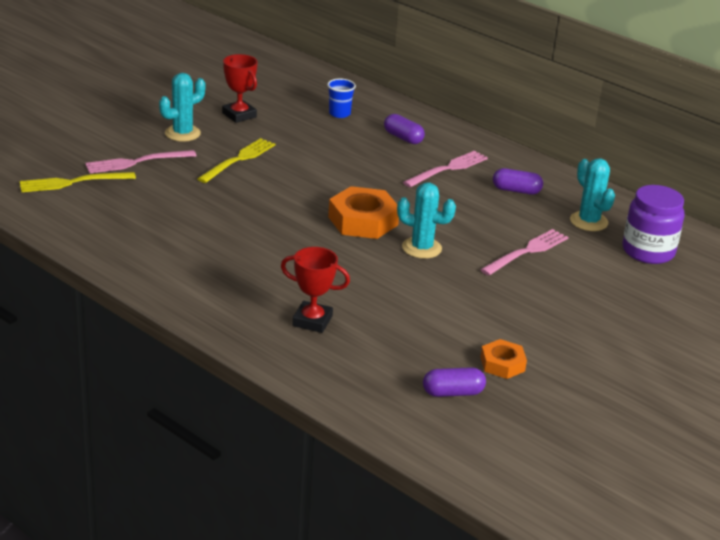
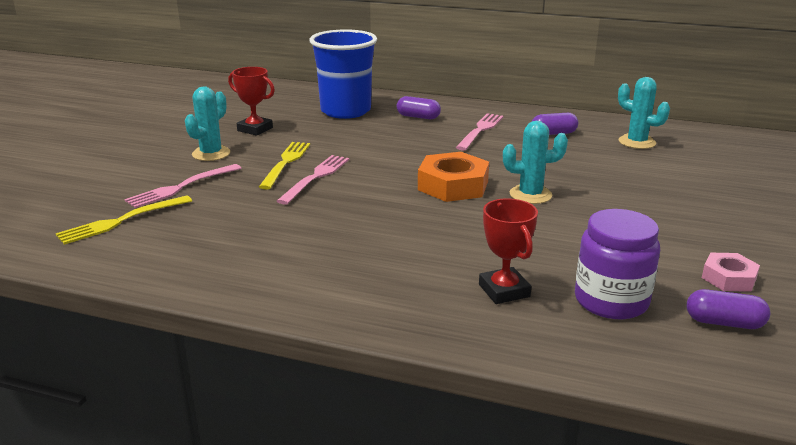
camera: 20 degrees left, 5 degrees down
(312, 321) = (504, 290): red trophy -> red trophy turned 75 degrees clockwise
(339, 113) = (345, 111): blue cup -> blue cup, size x2.38
(453, 393) = (724, 323): purple capsule -> purple capsule turned 45 degrees clockwise
(502, 364) = (729, 278): orange nut -> pink nut
(527, 251) = (620, 175): pink fork -> pink fork (316, 177)
(648, 251) = (709, 152): purple jar -> purple jar (611, 301)

